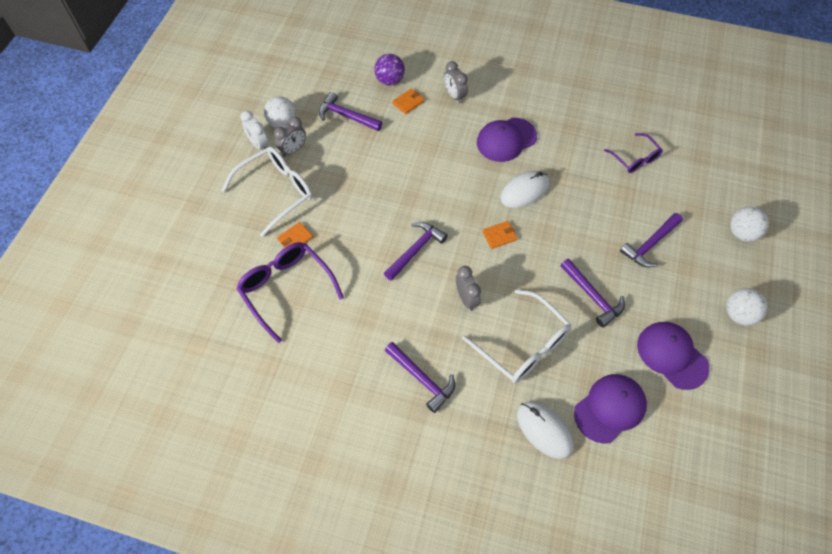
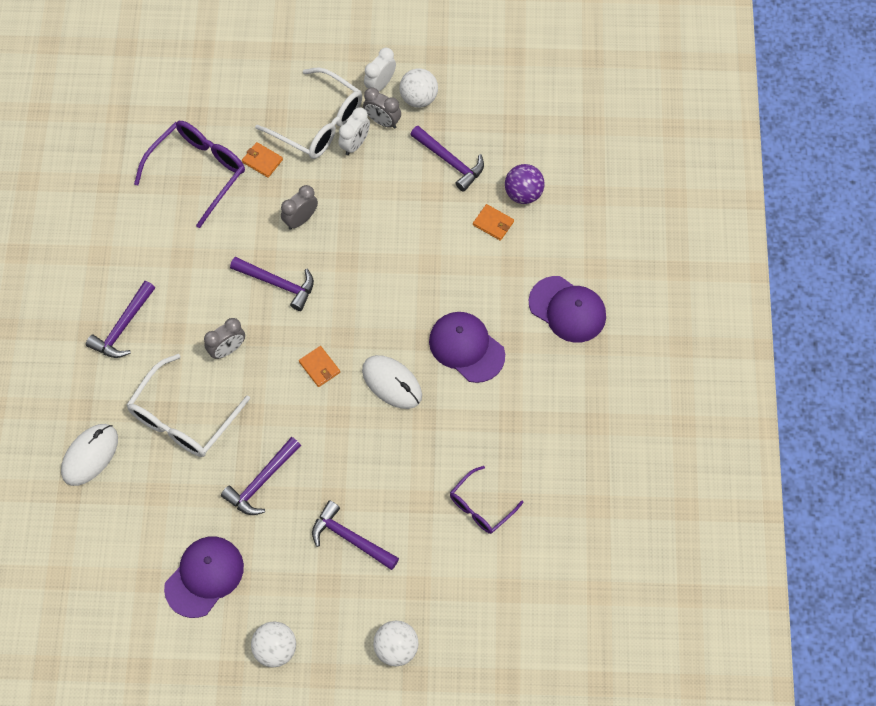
camera: 75 degrees right, 5 degrees up
(306, 171) = (355, 144): none -> white clock
(346, 116) = (450, 161): purple hammer -> purple hammer turned 120 degrees clockwise
(454, 96) = (521, 273): grey clock -> grey clock (301, 219)
(610, 408) = (127, 517): purple cap -> purple cap (567, 309)

